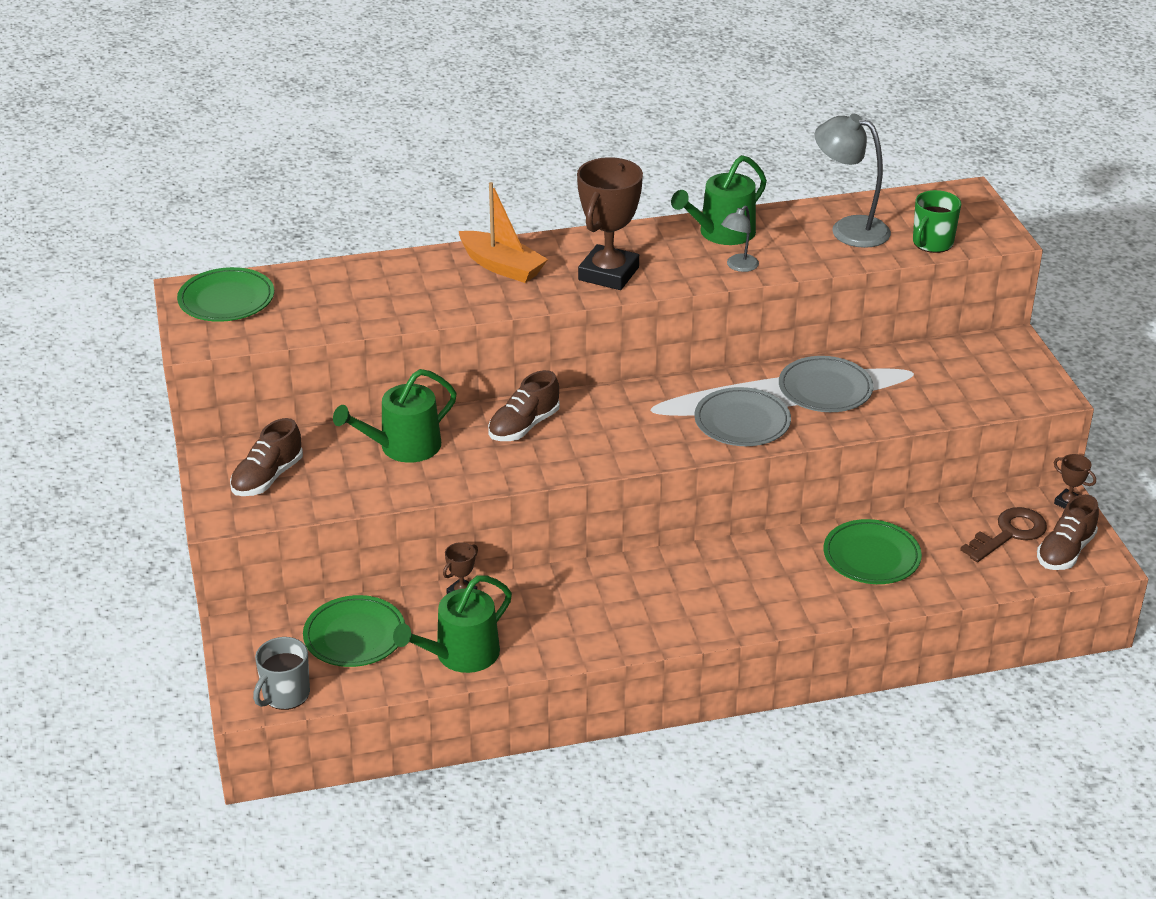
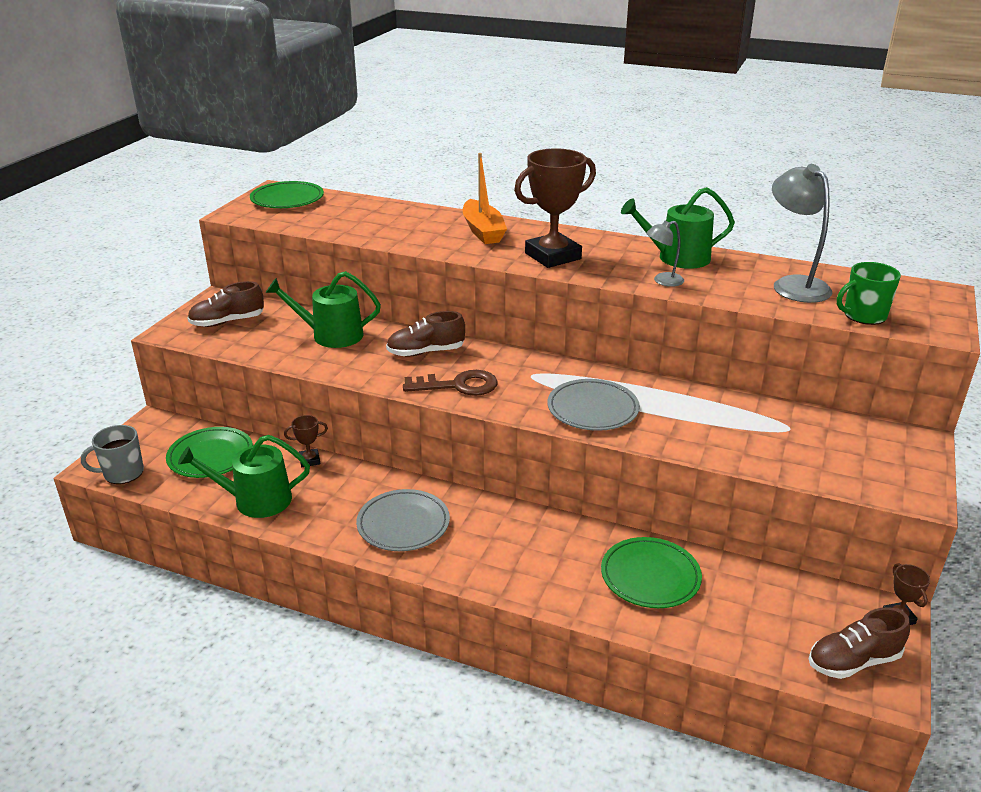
camera: 35 degrees right, 5 degrees down
(825, 389) = (693, 412): grey plate -> grey plate (403, 524)
(1009, 534) = (806, 617): brown key -> brown key (458, 385)

